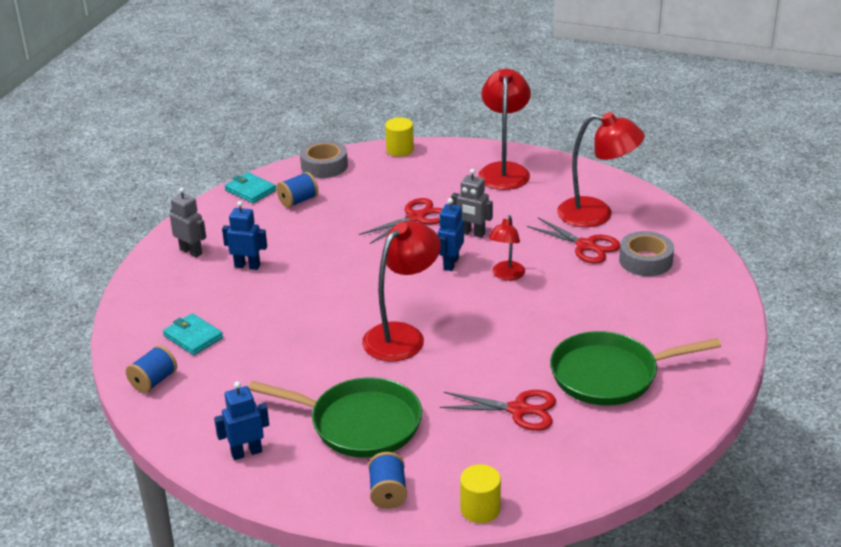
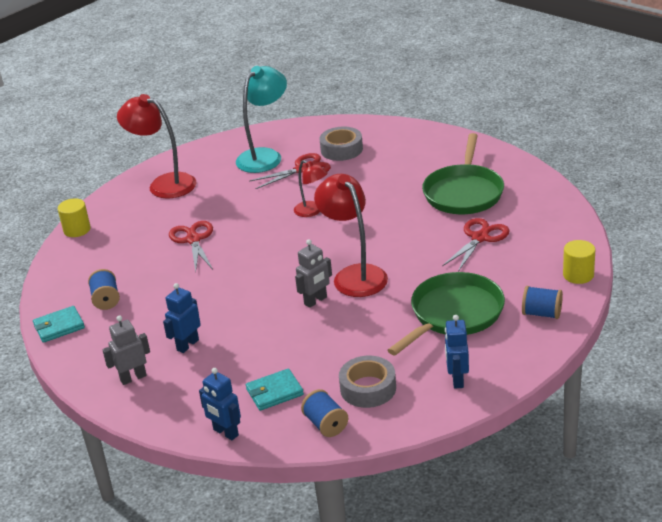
camera: 65 degrees left, 0 degrees up
(324, 166) = (60, 276): grey tape -> grey tape (368, 388)
(450, 263) = (275, 234): blue robot -> blue robot (225, 432)
(472, 233) = (241, 216): grey robot -> grey robot (316, 301)
(596, 214) = (265, 156): red lamp -> turquoise lamp

